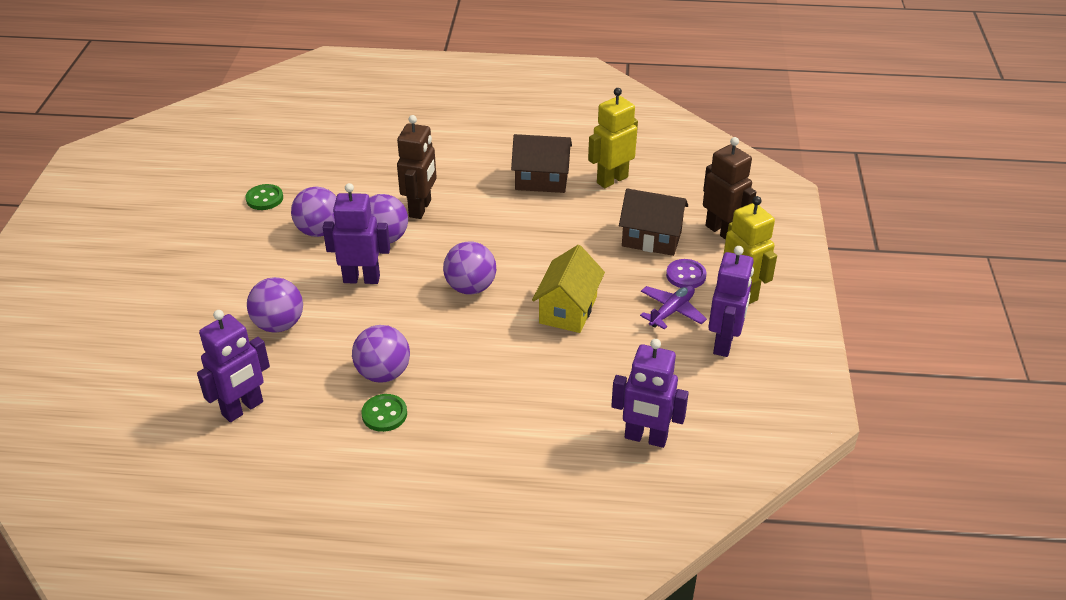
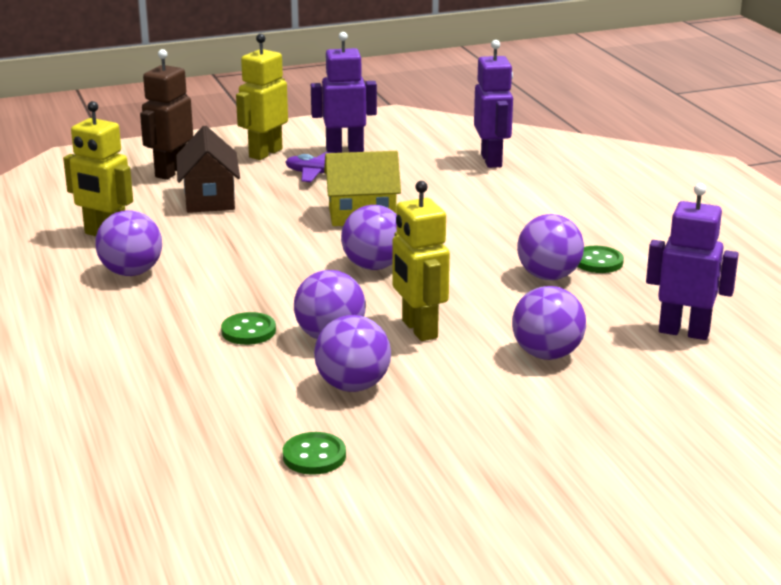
camera: 115 degrees left, 15 degrees down
(361, 279) = (419, 329): purple robot -> yellow robot
(420, 208) = (248, 331): brown robot -> green button
(541, 180) = (131, 272): brown house -> purple ball
(686, 275) = (259, 176): purple button -> none

